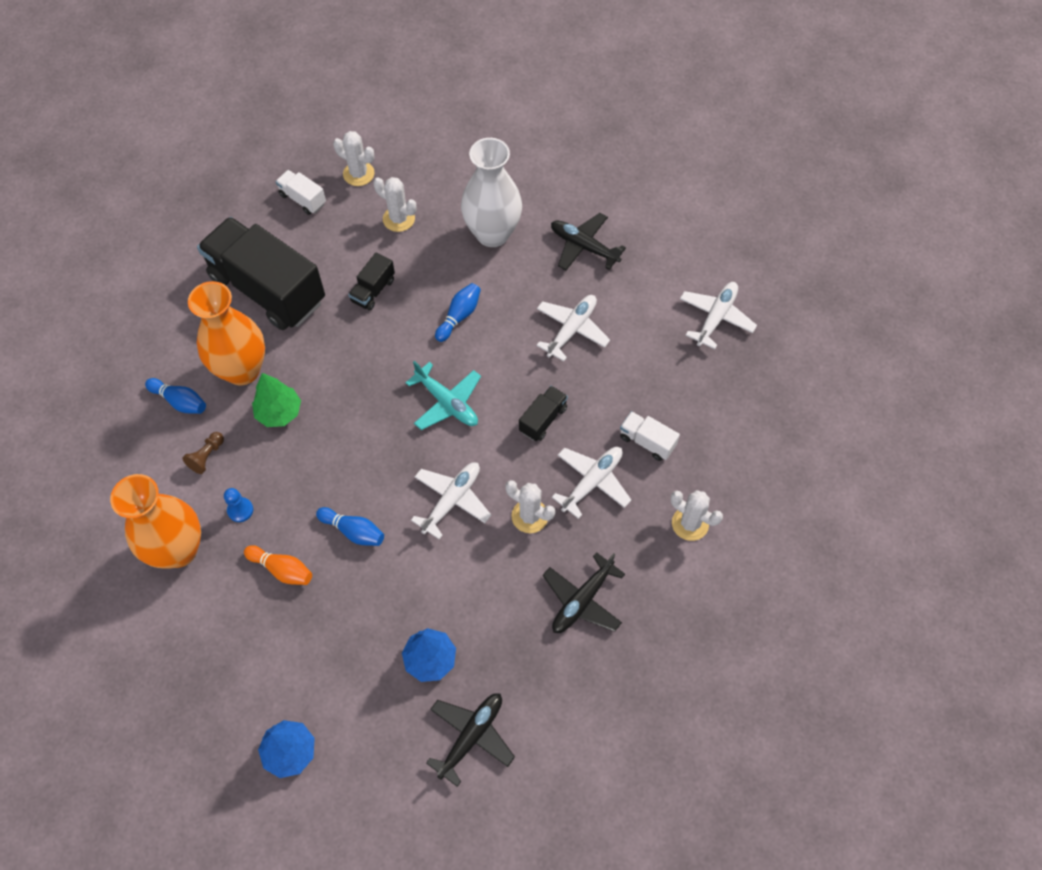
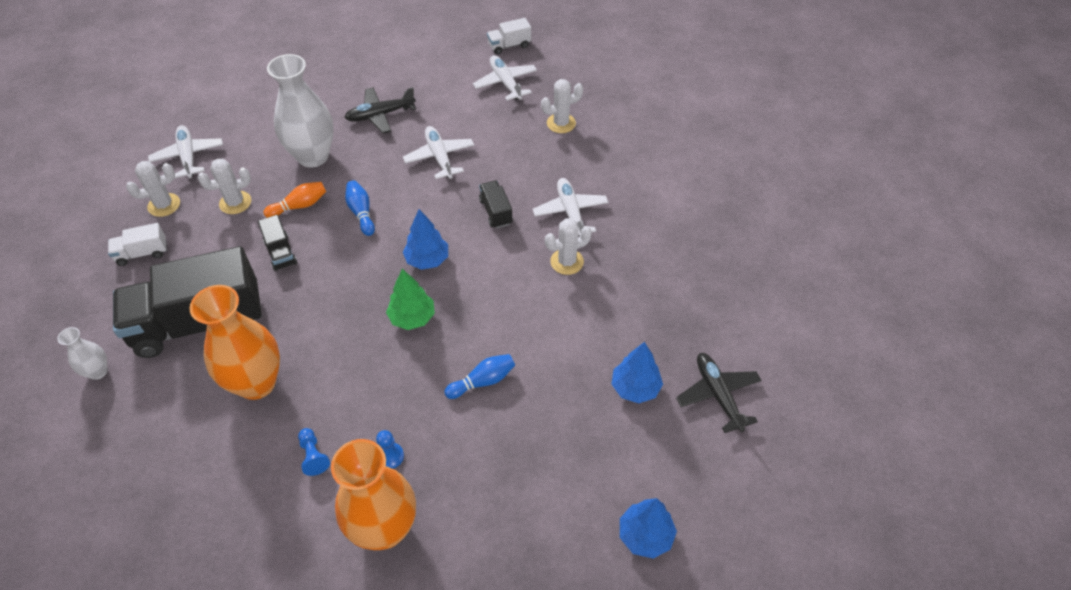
camera: 55 degrees left, 10 degrees down
(180, 401) = (237, 449): blue bowling pin -> none
(183, 261) = (98, 372): none -> white vase
(207, 456) = (313, 456): brown pawn -> blue pawn
(279, 412) = (325, 377): green tree -> green tree (412, 318)
(282, 569) = (474, 453): orange bowling pin -> orange bowling pin (299, 206)
(447, 403) = (427, 260): turquoise plane -> blue tree
(452, 500) = (513, 301): white plane -> white plane (188, 156)
(582, 600) = (658, 268): black plane -> none
(647, 441) = (565, 167): white truck -> white truck (509, 45)
(690, 523) = (646, 179): white cactus -> white cactus (561, 123)

